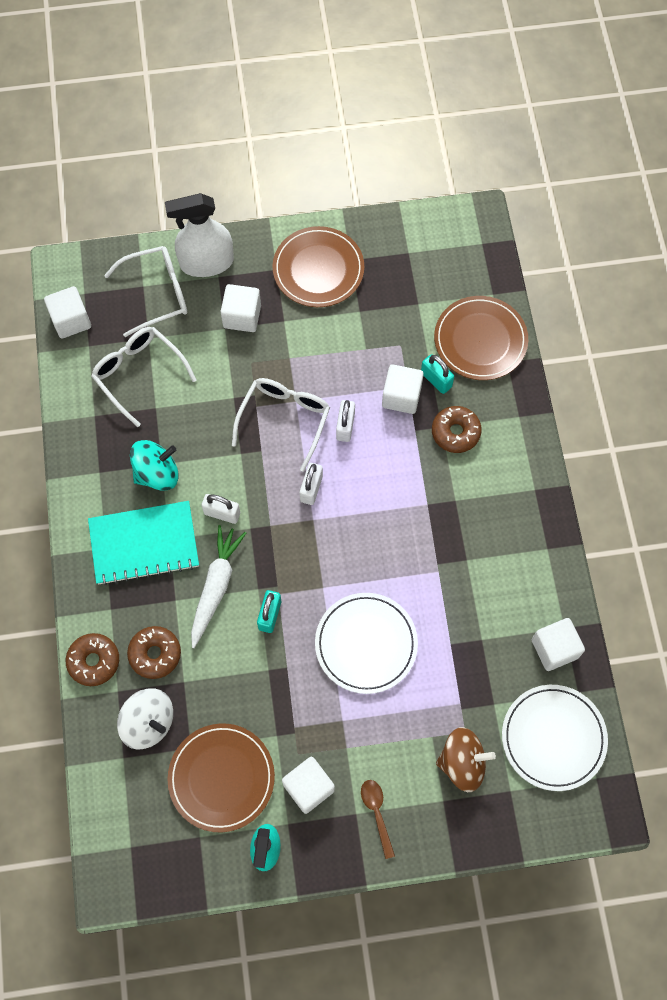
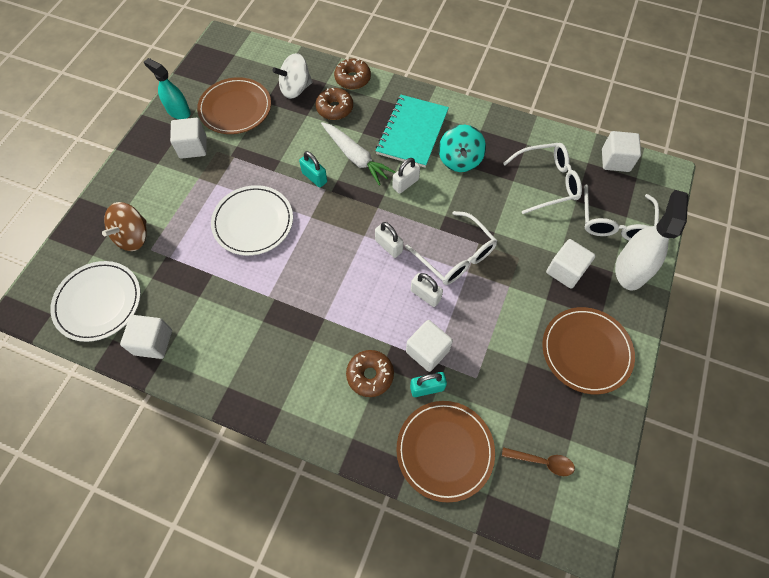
camera: 120 degrees right, 5 degrees down
(377, 813) = (147, 174): brown spoon -> brown spoon (542, 462)

